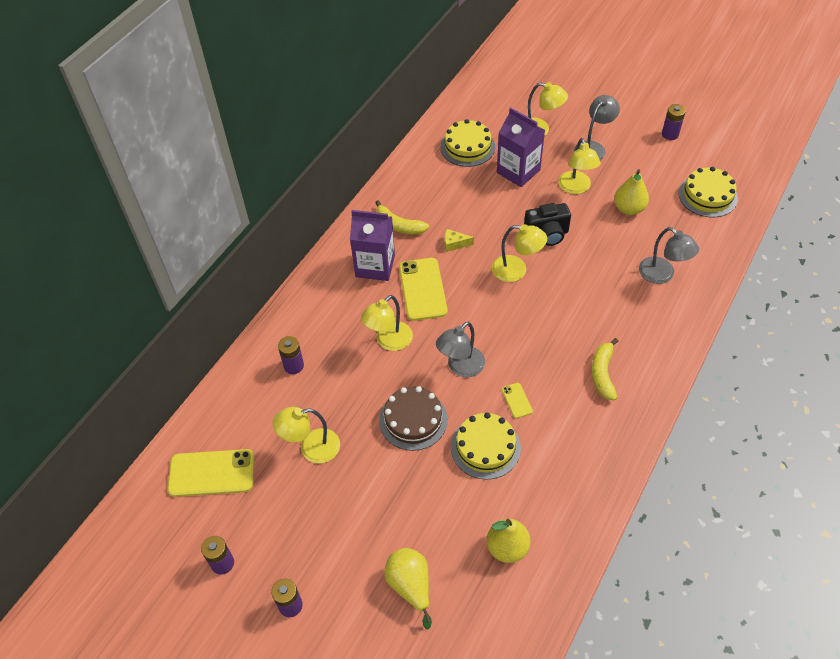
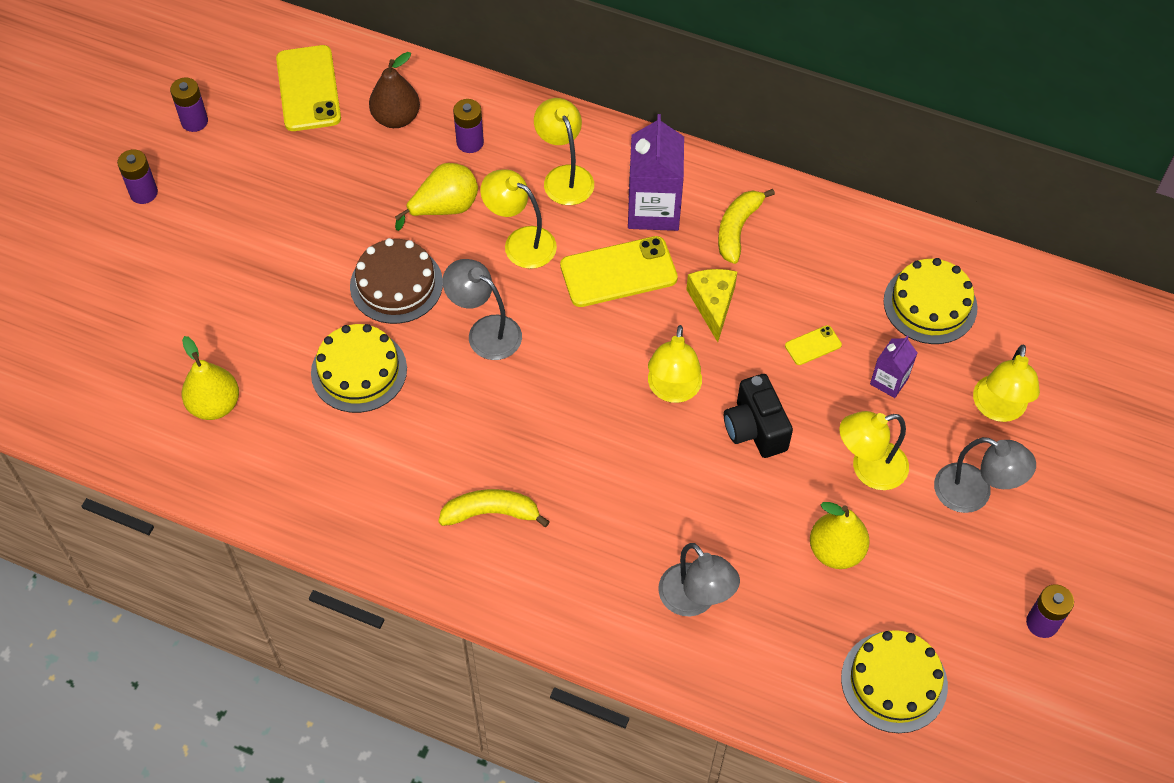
camera: 80 degrees right, 5 degrees up
(258, 412) = (396, 118): none -> brown pear
(311, 448) = (347, 181): yellow lamp -> yellow lamp (564, 176)
(410, 586) = (165, 306): yellow pear -> yellow pear (444, 208)
(454, 244) = (712, 304): yellow cheese -> yellow cheese, size x1.53
(517, 400) = (435, 404): yellow phone -> yellow phone (813, 345)
(518, 171) = (889, 381): purple carton -> purple carton, size x0.54
(662, 275) = (695, 600): grey lamp -> grey lamp turned 75 degrees counterclockwise

